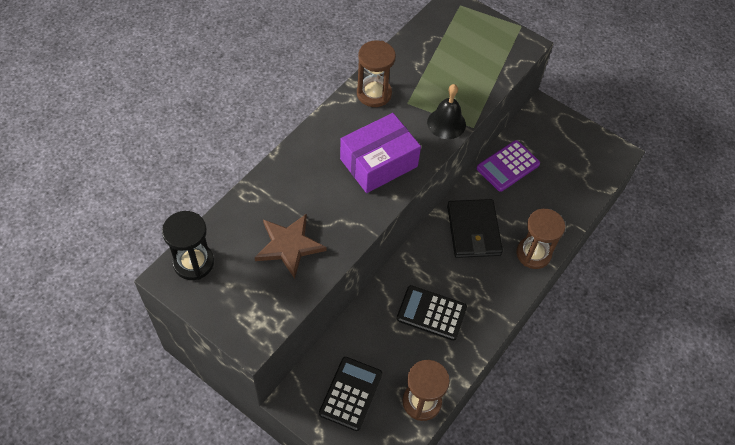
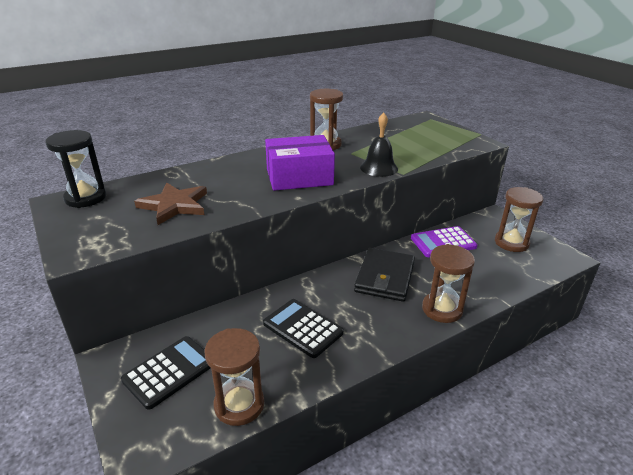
camera: 25 degrees right, 25 degrees down
(567, 147) = (511, 243): none -> brown hourglass

